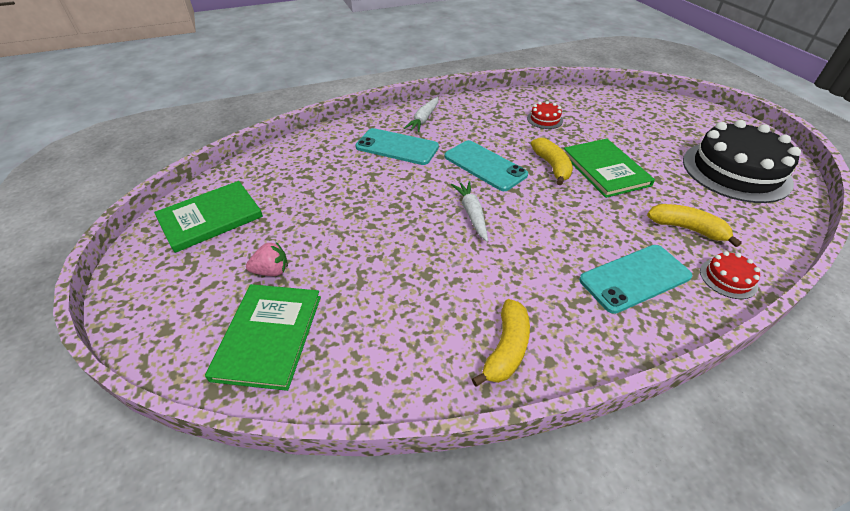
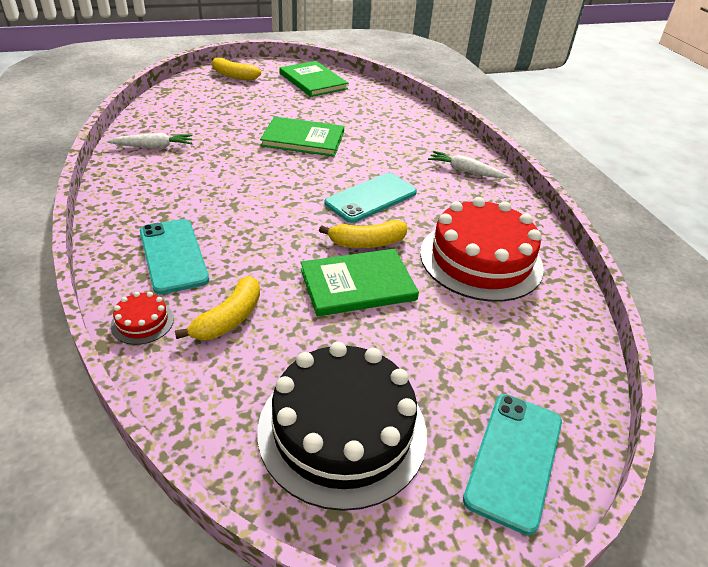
camera: 90 degrees right, 5 degrees down
(268, 336) = (195, 101): green book -> green book (303, 139)
(272, 271) = (251, 101): pink strawberry -> none
(397, 147) = (406, 152): turquoise phone -> turquoise phone (514, 459)
(472, 214) = (292, 181): white carrot -> white carrot (153, 147)
(506, 349) = (137, 176): yellow banana -> yellow banana (233, 76)
(545, 119) = (481, 259): red cake -> red cake, size x2.41

